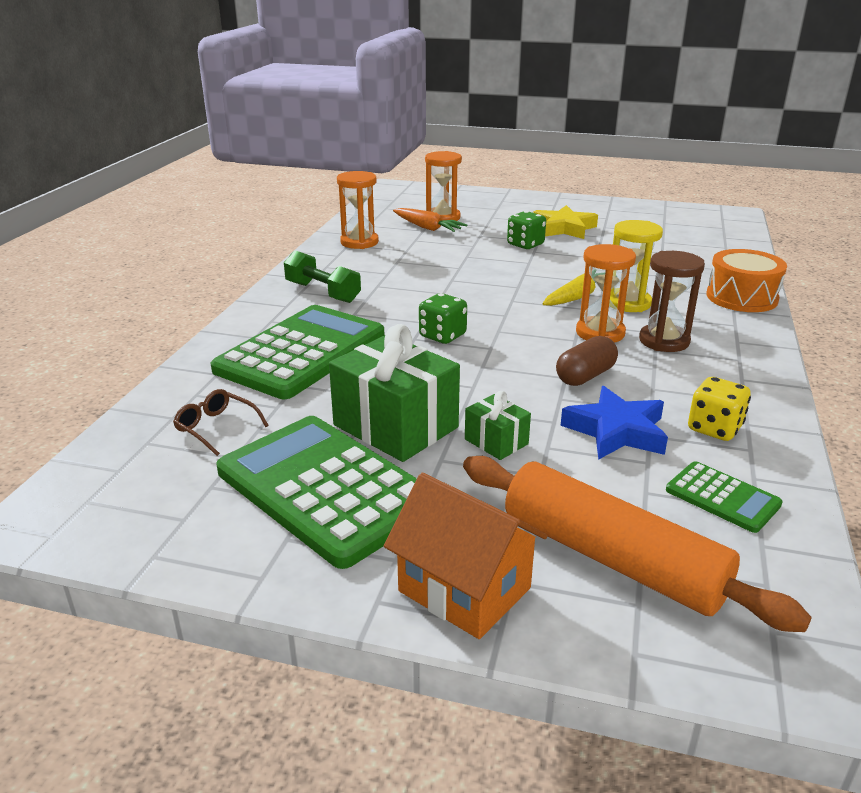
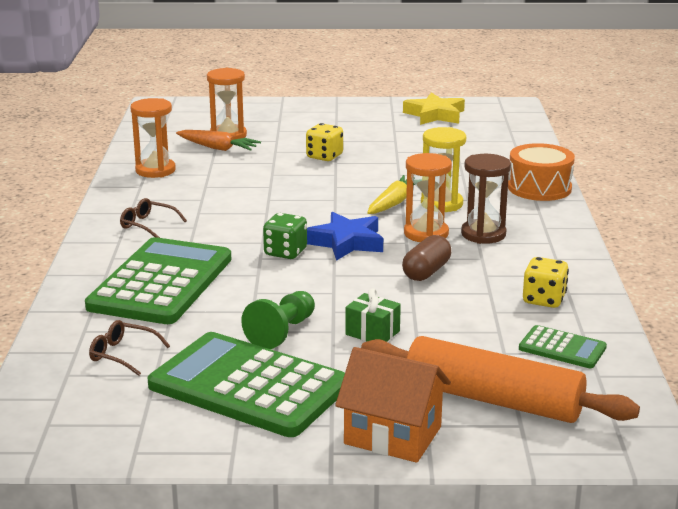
camera: 15 degrees left, 5 degrees down
(323, 292) = (148, 225): green dumbbell -> brown glasses
(395, 426) = (282, 332): green gift -> green pawn
(525, 245) = (324, 156): green dice -> yellow dice
(564, 228) = (355, 136): yellow star -> yellow star (435, 115)
(616, 431) = (467, 312): blue star -> blue star (346, 242)

